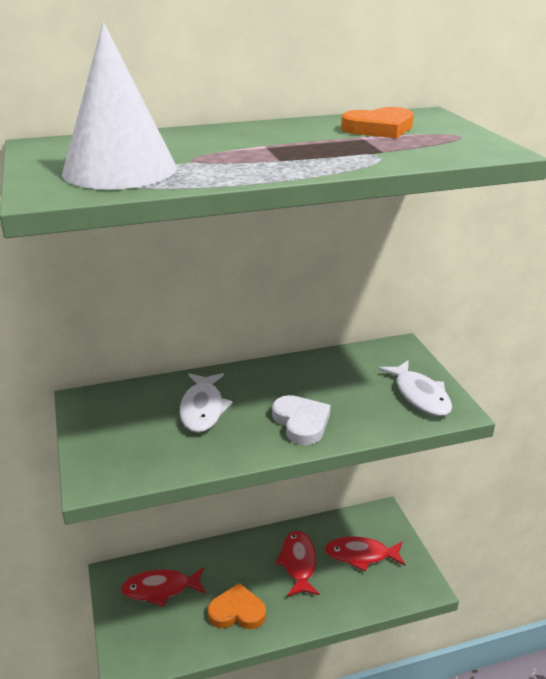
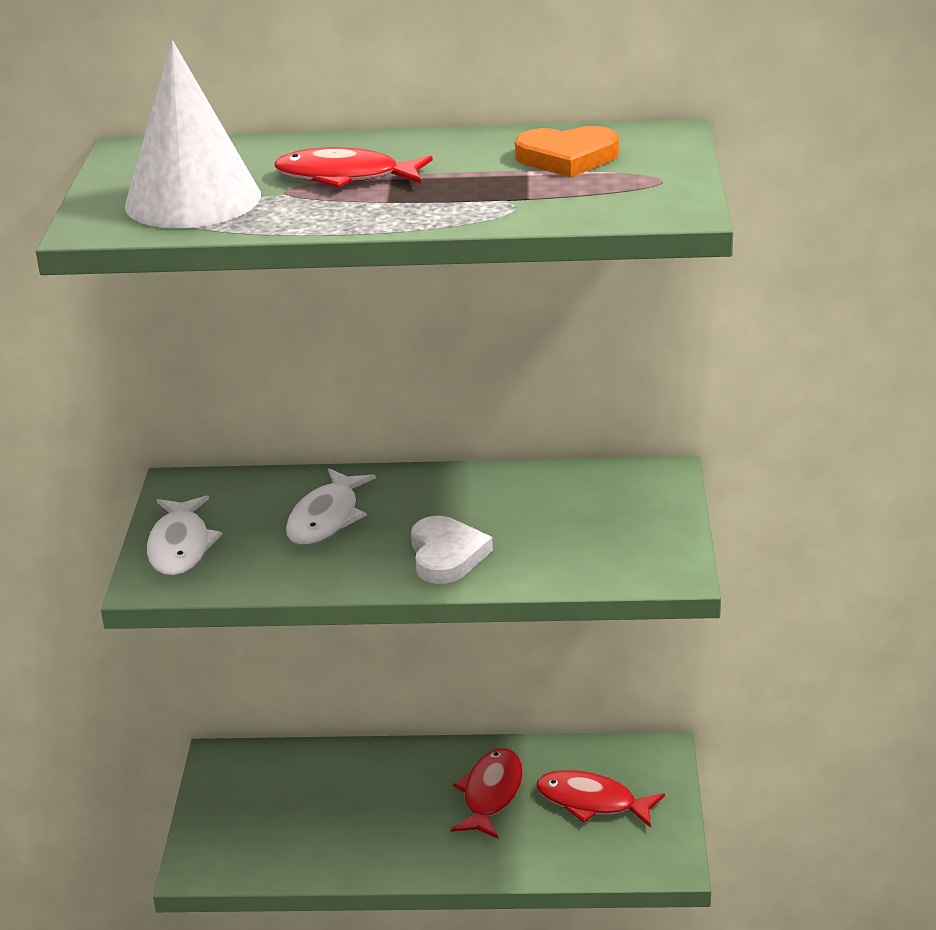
camera: 20 degrees right, 0 degrees up
(160, 589) = (278, 788): red fish -> red fish (345, 177)
(237, 611) = (372, 837): orange heart -> none
(420, 395) = (638, 545): white fish -> white fish (180, 547)

